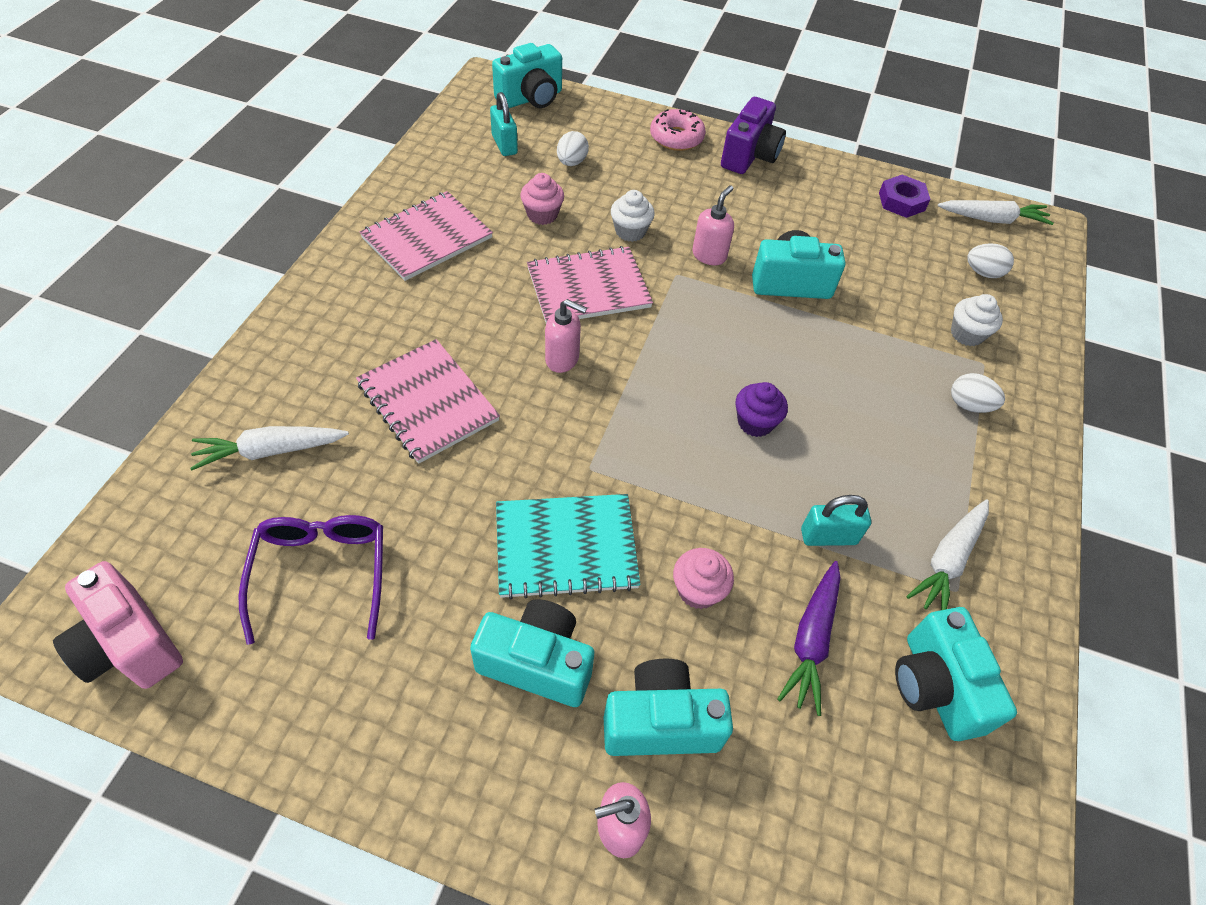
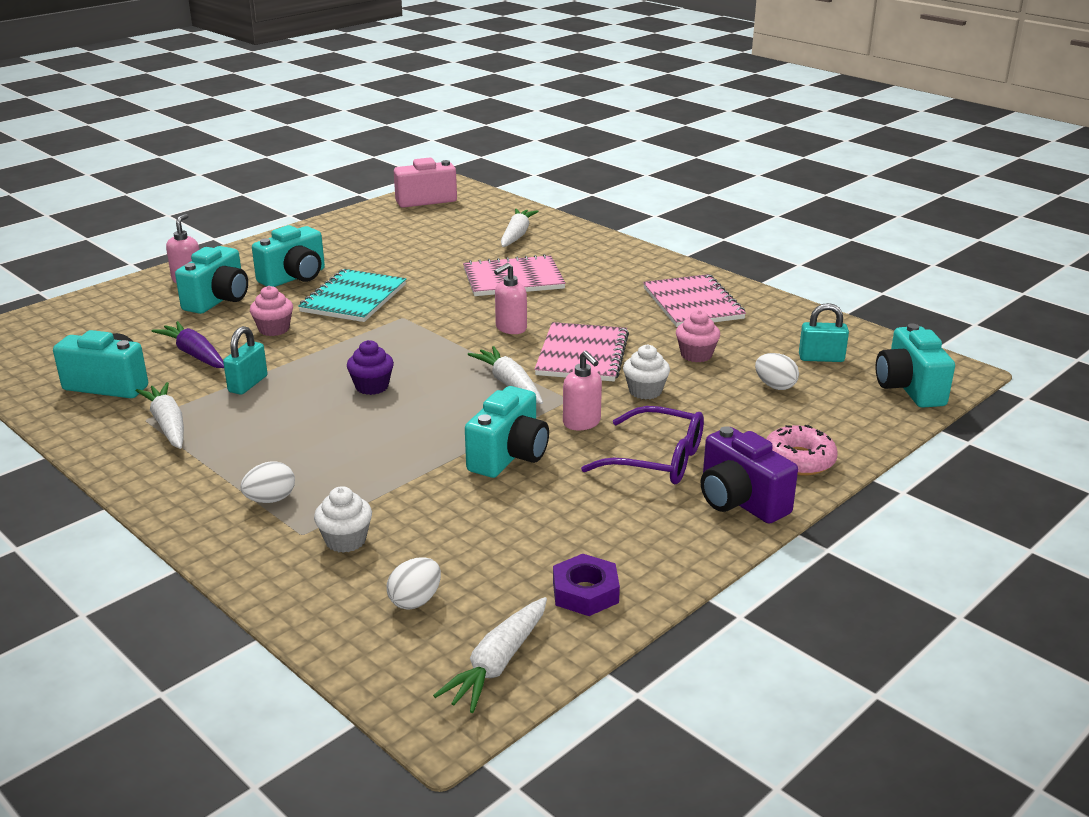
camera: 120 degrees right, 25 degrees down
(321, 573) = (416, 238): purple glasses -> purple glasses (657, 459)
(678, 320) = (509, 384): none -> white carrot

